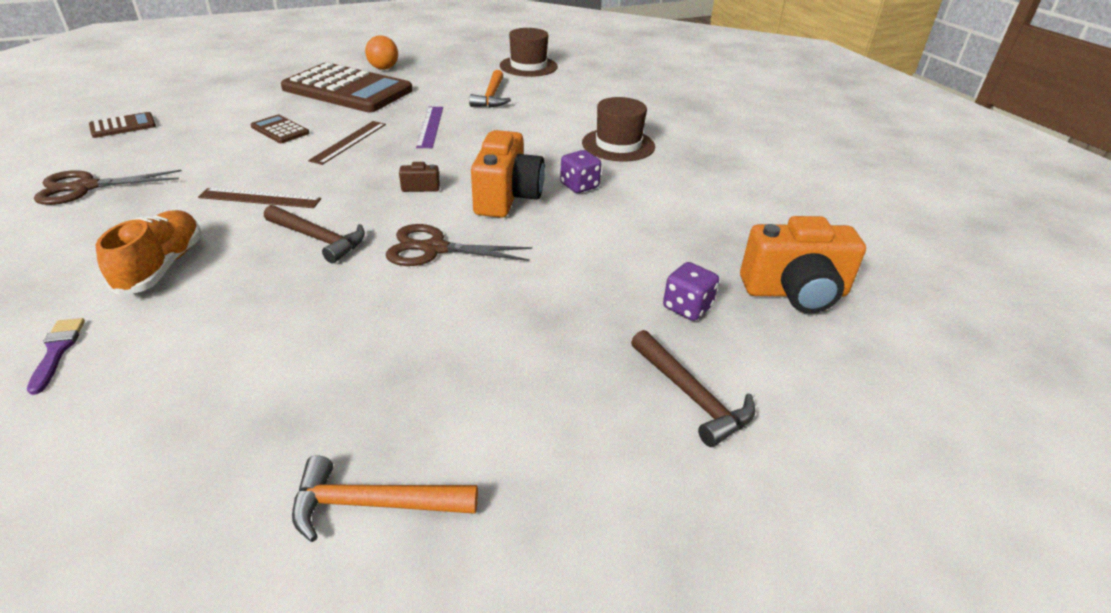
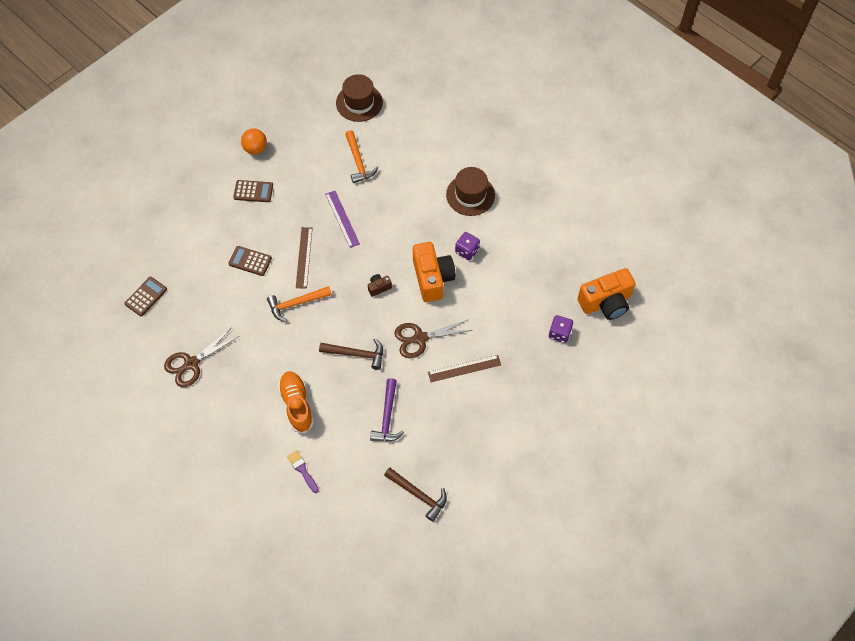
camera: 20 degrees left, 25 degrees up
(260, 198) = (297, 334): brown ruler -> brown ruler (464, 368)
(286, 325) = (387, 416): none -> purple hammer
(347, 90) = (253, 191): brown calculator -> brown calculator, size x0.43
(374, 504) = (484, 483): orange hammer -> orange hammer (296, 303)
(691, 396) = (578, 387): brown hammer -> brown hammer (418, 495)

